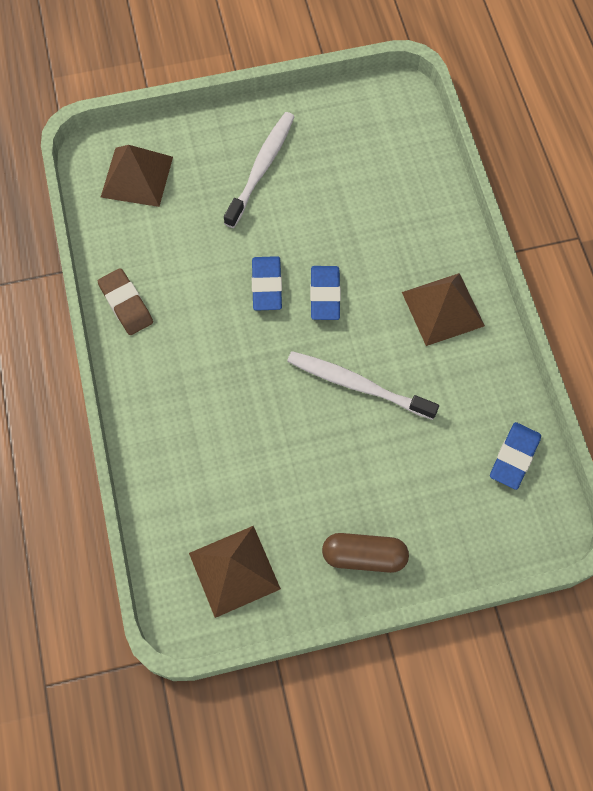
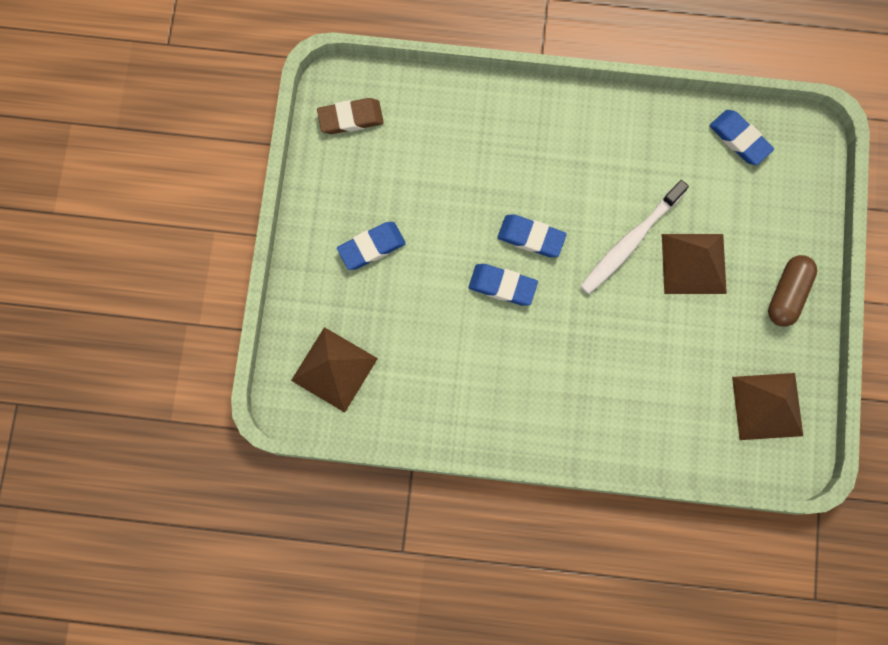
camera: 70 degrees left, 10 degrees up
(126, 304) = (475, 422): brown eraser -> brown eraser (350, 118)
(261, 169) = (371, 247): white toothbrush -> blue eraser
(443, 308) = (581, 140): brown pyramid -> brown pyramid (693, 263)

